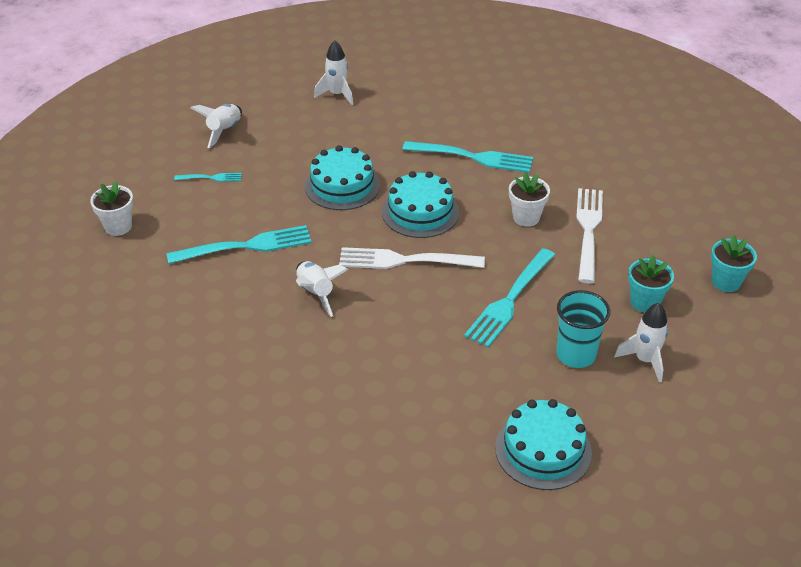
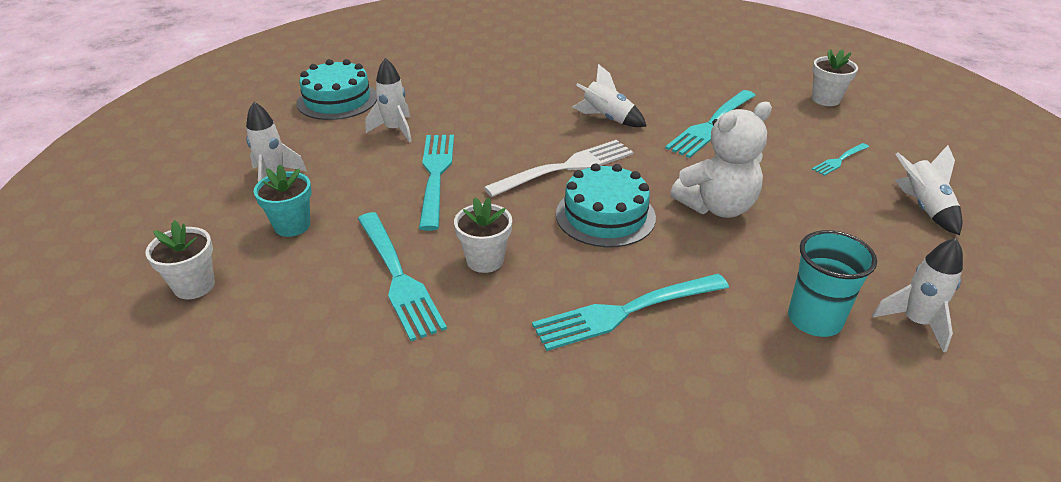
camera: 145 degrees right, 5 degrees down
(342, 185) = (717, 207): turquoise cake -> white teddy bear
(510, 371) = (395, 130): none -> white rocket
(576, 354) = (344, 159): turquoise cup -> turquoise cup (814, 320)
(588, 231) = (397, 276): white fork -> turquoise fork
(726, 282) = (194, 286): turquoise flower pot -> white flower pot

